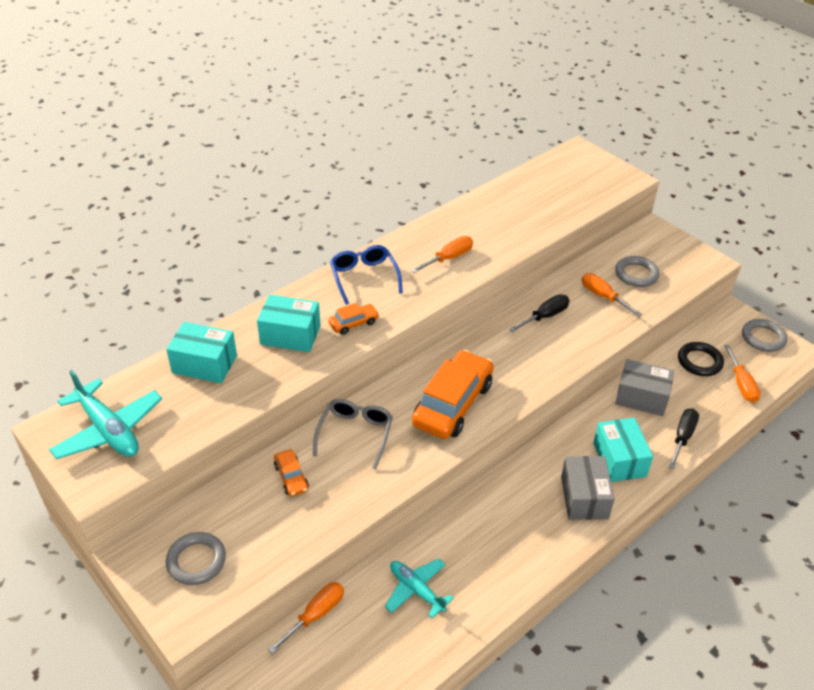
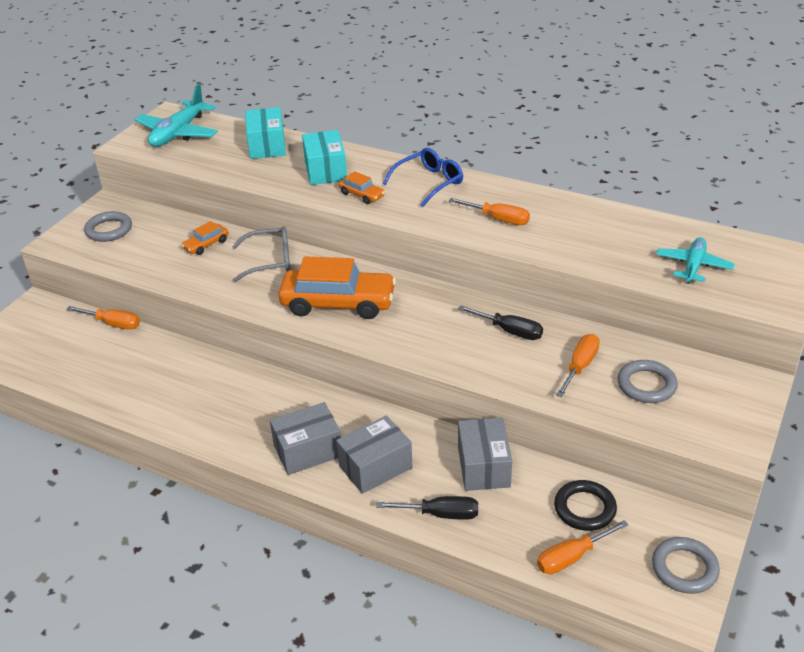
camera: 70 degrees right, 5 degrees down
(416, 590) = (154, 369): turquoise plane -> turquoise plane (693, 266)
(619, 459) = (375, 467): turquoise box -> grey box

